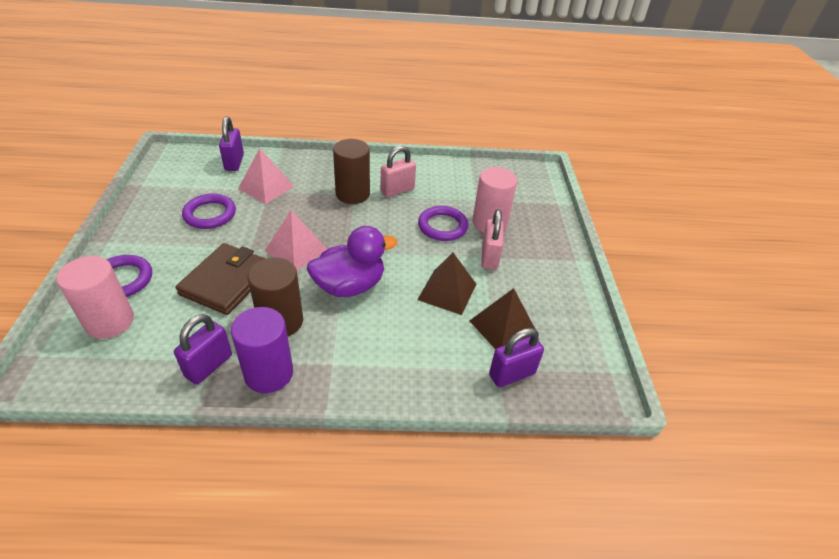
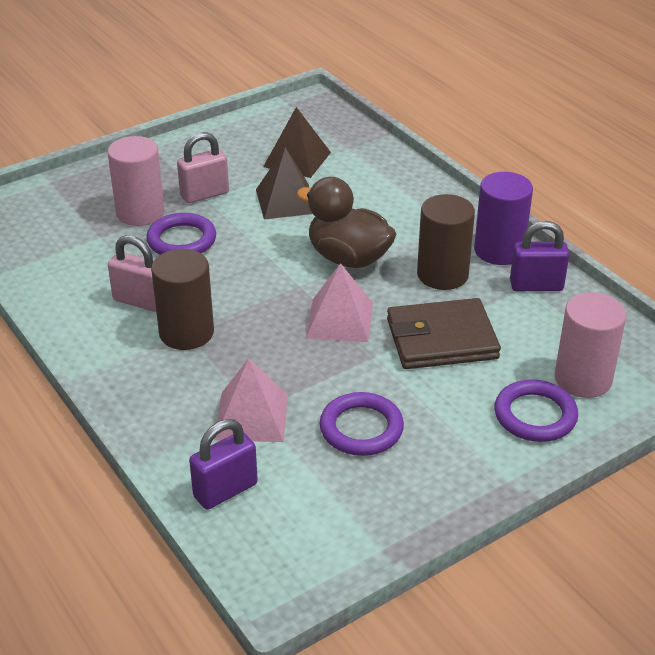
camera: 120 degrees left, 5 degrees down
(350, 286) = (348, 258): purple duck -> brown duck
(512, 374) = (345, 141): purple padlock -> none

